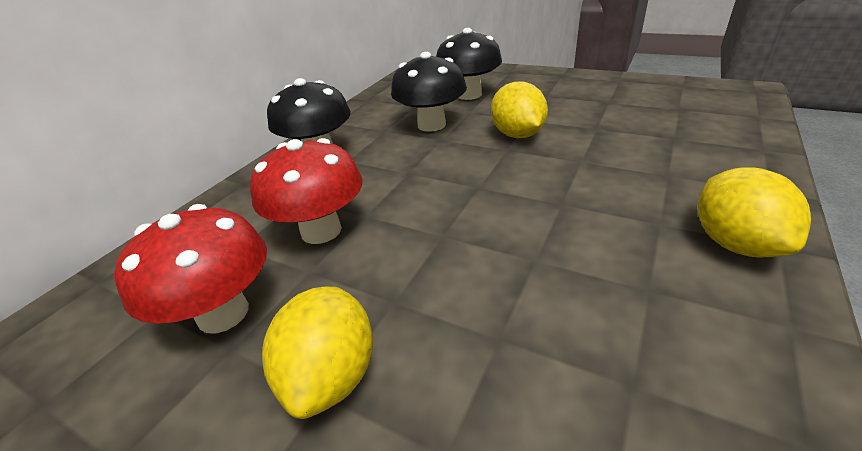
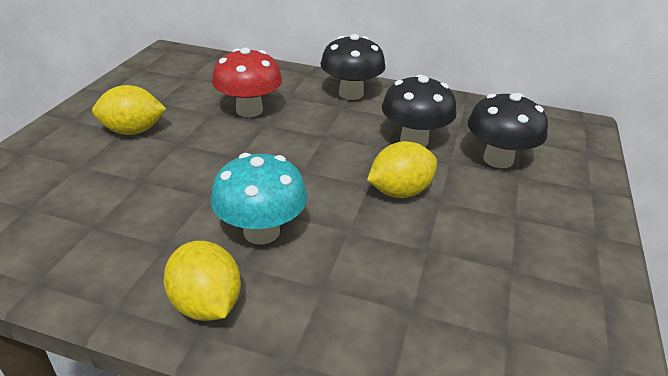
camera: 75 degrees right, 0 degrees up
(223, 313) = (182, 94): red mushroom -> none
(599, 211) = (261, 231): none -> turquoise mushroom
(734, 243) = (206, 304): yellow lemon -> yellow lemon turned 75 degrees clockwise

